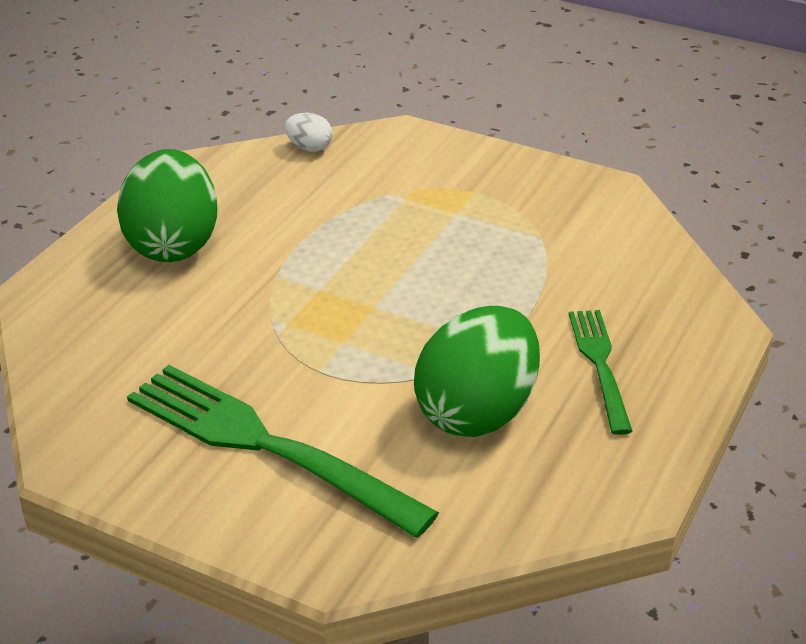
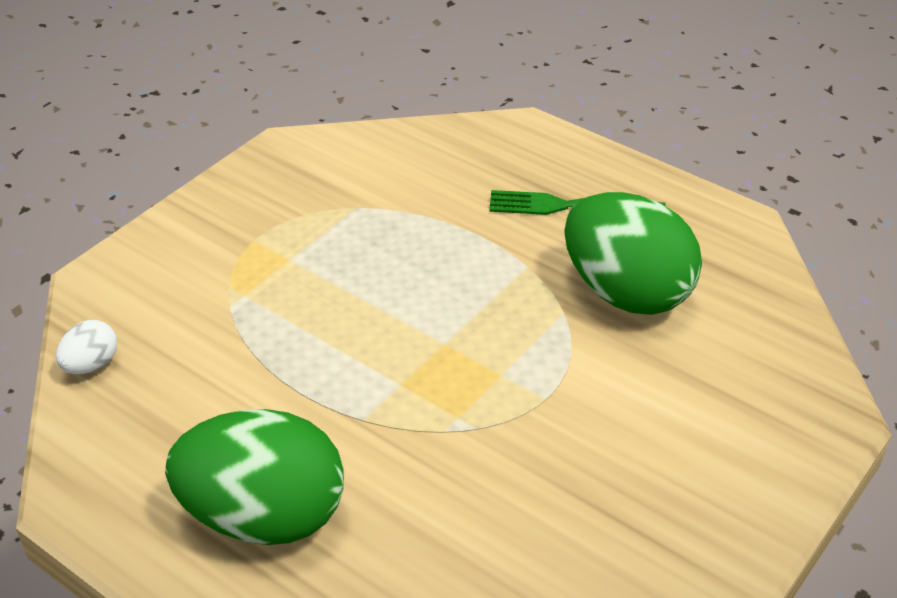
camera: 80 degrees left, 5 degrees up
(267, 446) = (663, 450): green fork -> none

